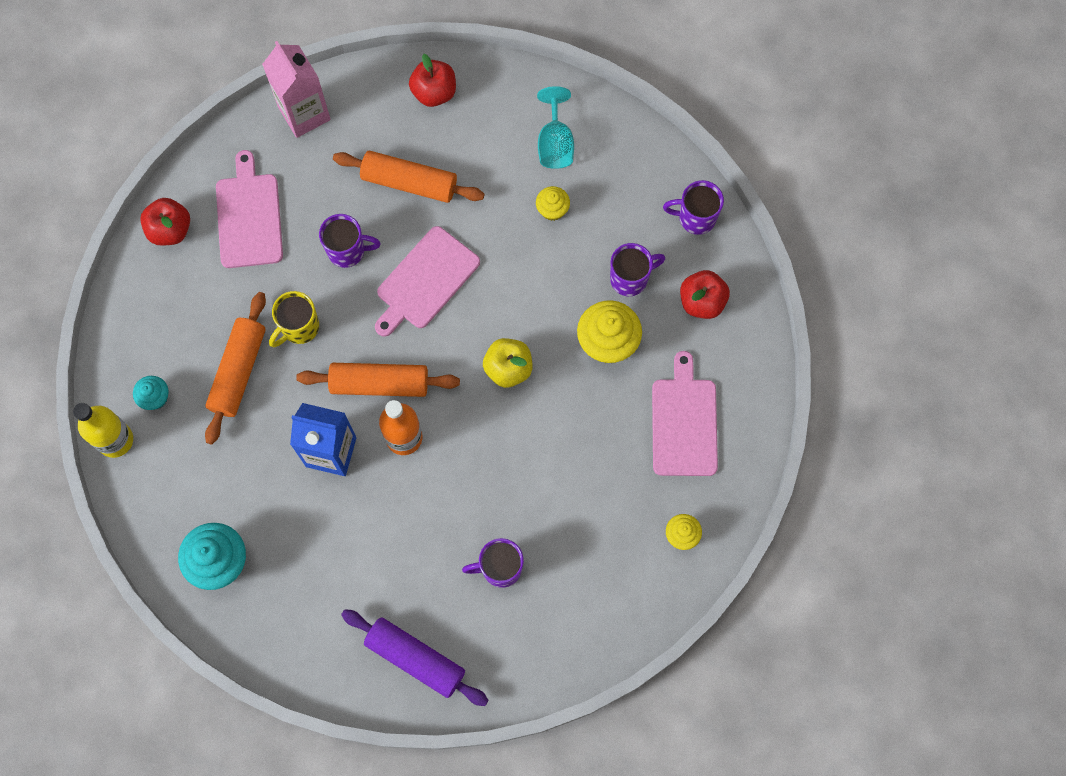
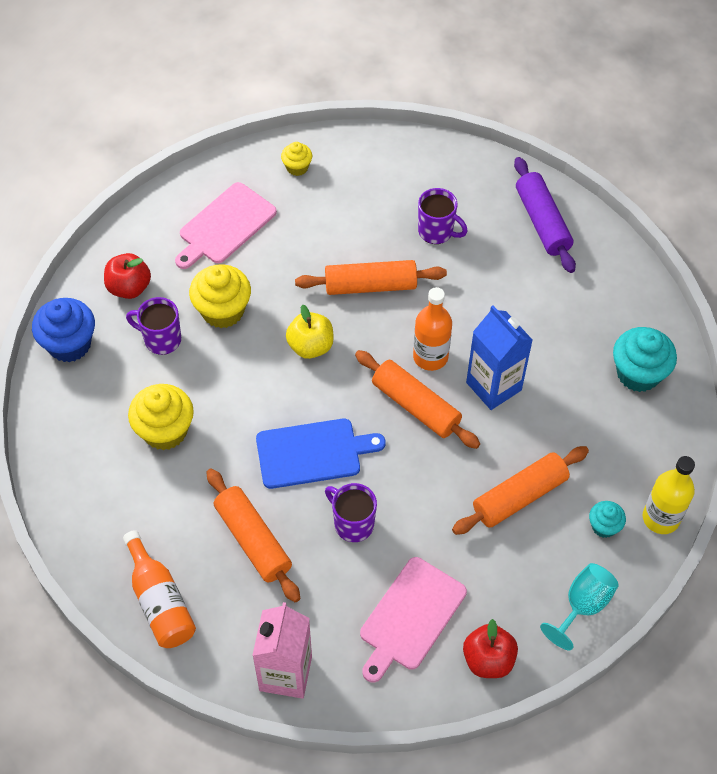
camera: 140 degrees left, 15 degrees down
(299, 327) = (443, 493): yellow mug -> none
(425, 281) = (313, 453): pink cutting board -> blue cutting board
(434, 92) = (160, 601): red apple -> orange bottle
(510, 465) = (370, 285): none -> orange rolling pin
(552, 210) = (165, 431): yellow cupcake -> yellow cupcake, size x1.83
(555, 143) = (109, 479): turquoise goblet -> turquoise goblet (582, 606)
(695, 218) = (69, 344): purple mug -> blue cupcake

